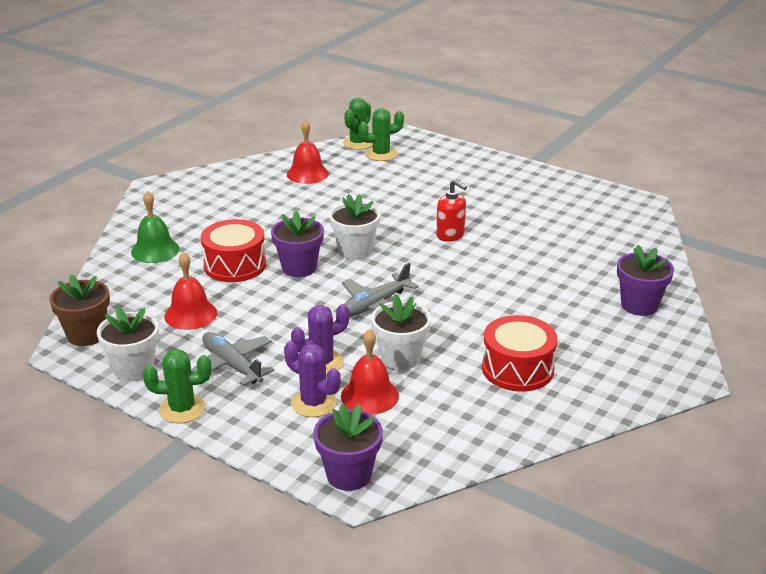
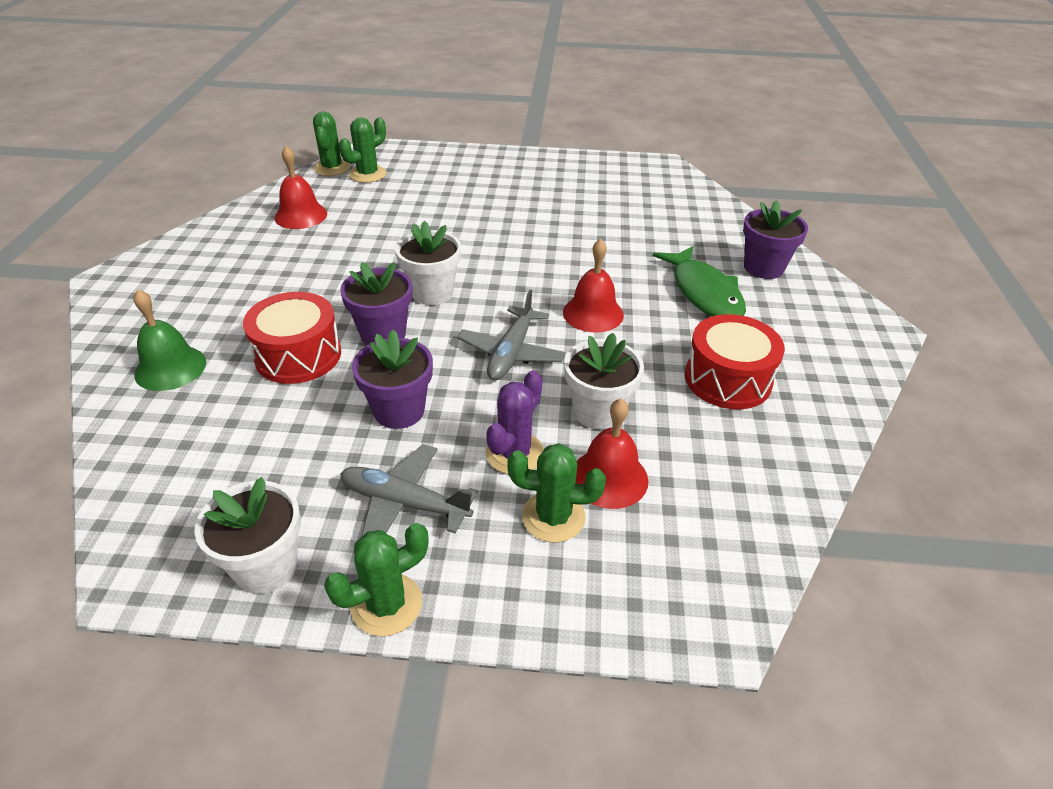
camera: 30 degrees left, 10 degrees up
(86, 335) = (150, 537): brown flower pot -> none
(190, 314) = (289, 446): red bell -> red bell (593, 313)
(313, 403) = (553, 517): purple cactus -> green cactus
(349, 475) = (686, 609): purple flower pot -> purple flower pot (399, 411)
(450, 235) = (519, 245): red soap dispenser -> none
(565, 308) = (704, 293): none -> green fish

